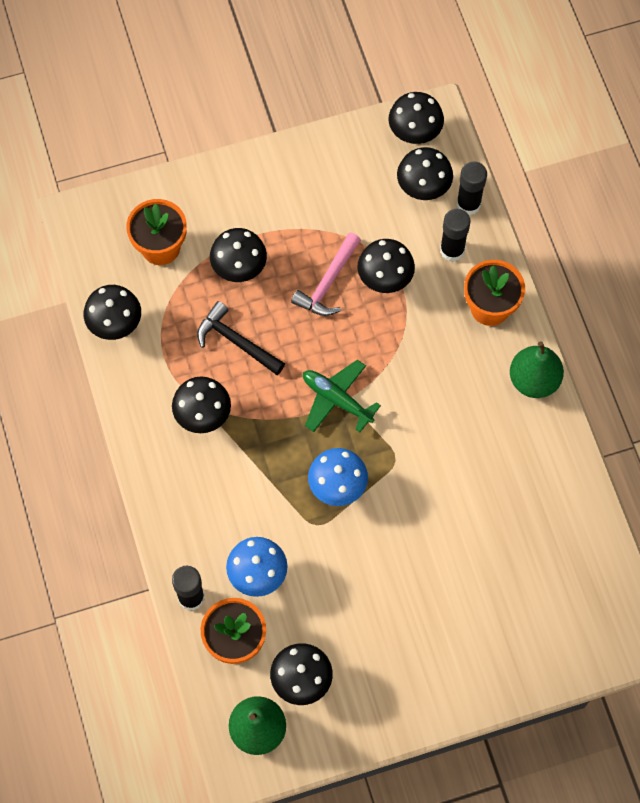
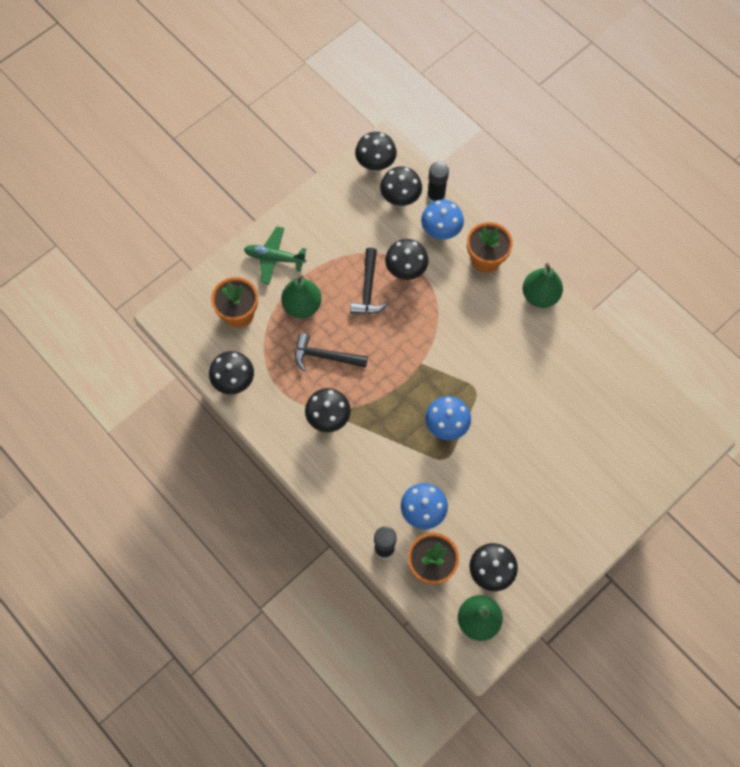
camera: 25 degrees left, 0 degrees up
(239, 269) = (302, 306): black mushroom -> green pear
(328, 283) = (368, 289): pink hammer -> black hammer
(337, 399) = (415, 366): green plane -> green plane (274, 258)
(452, 250) = (441, 232): black glue stick -> blue mushroom

